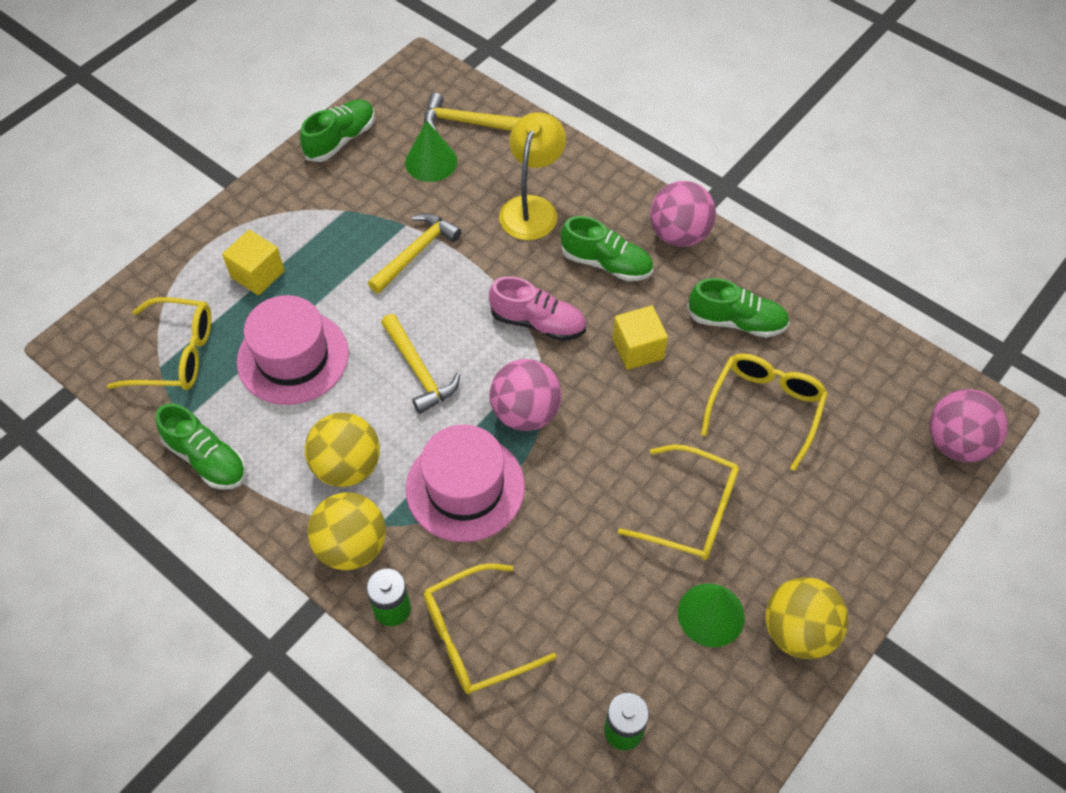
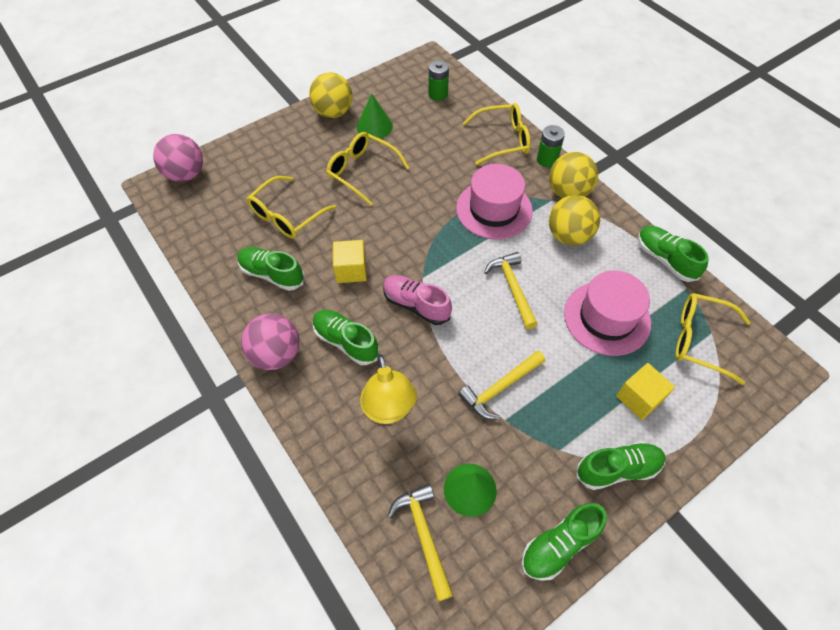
camera: 165 degrees left, 0 degrees up
(284, 205) = (617, 469): none -> green shoe
(466, 122) = (423, 536): yellow hammer -> yellow hammer turned 135 degrees counterclockwise
(525, 413) = (444, 244): pink ball -> none
(532, 208) = (389, 410): yellow lamp -> yellow lamp turned 45 degrees counterclockwise

